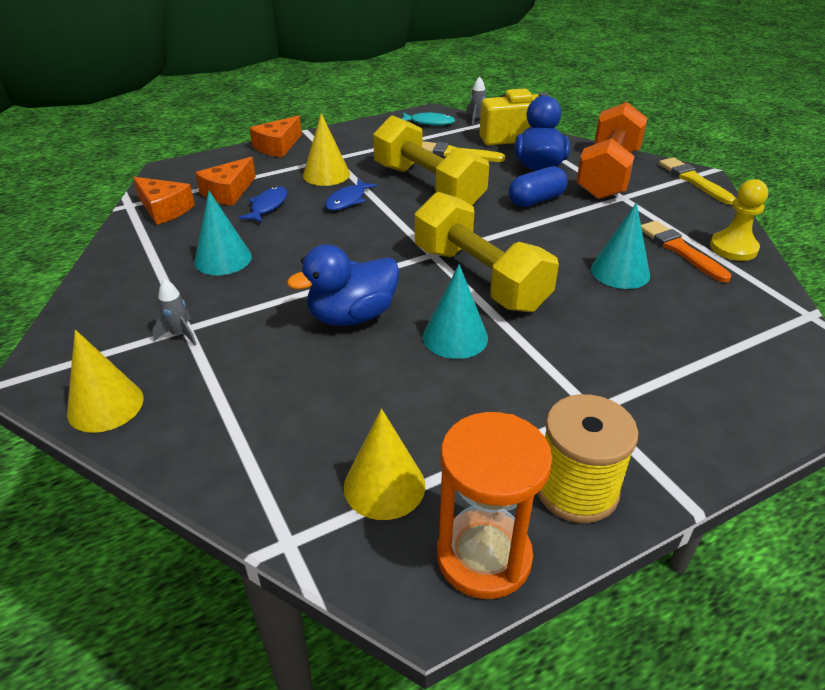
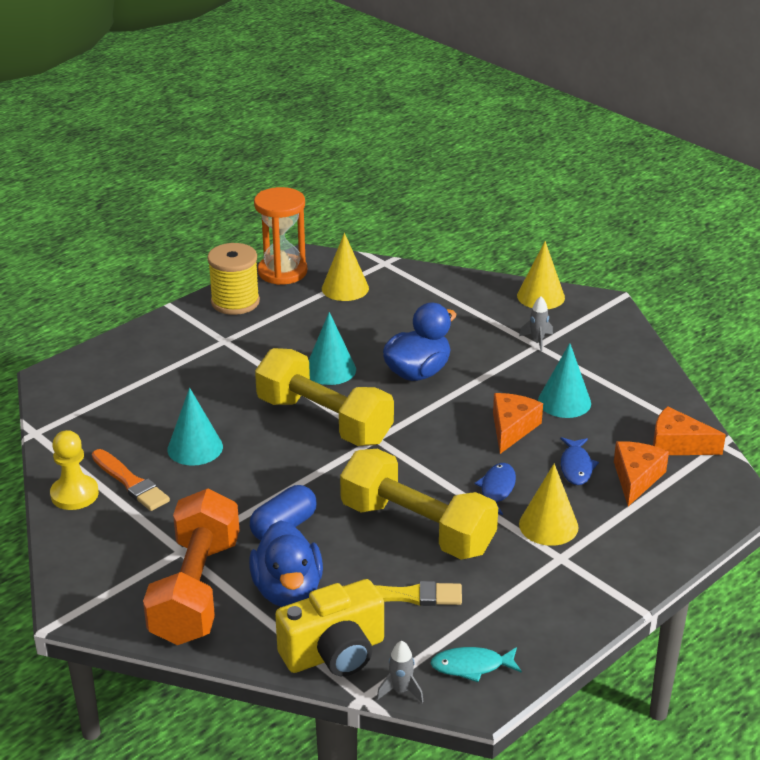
camera: 165 degrees right, 5 degrees down
(278, 146) = (649, 566): orange cheese -> orange cheese (512, 428)
(694, 180) = (84, 597): yellow brush -> none

